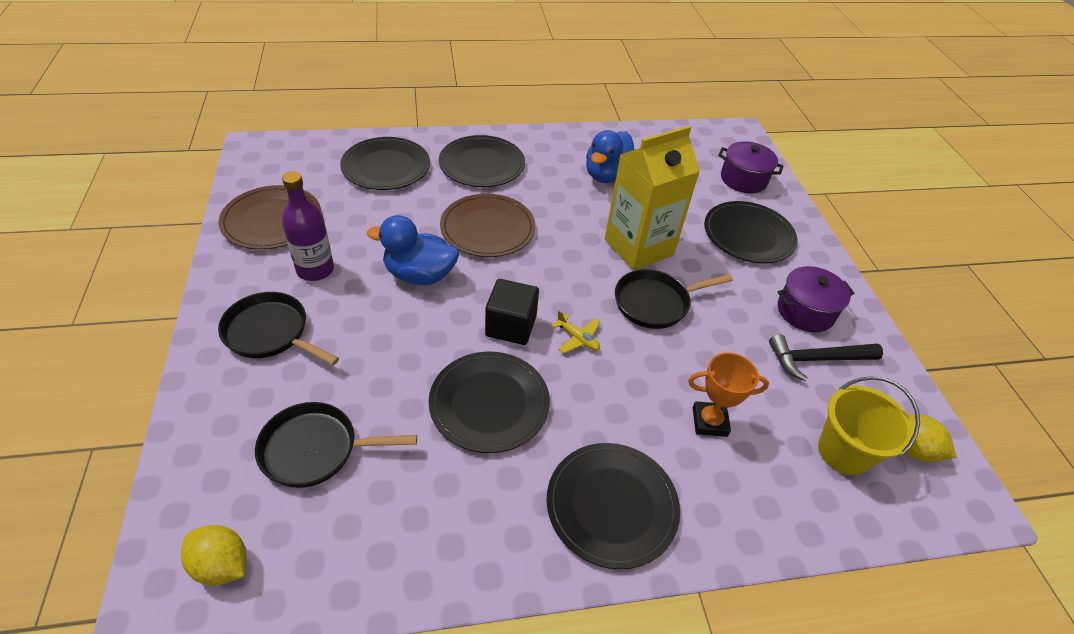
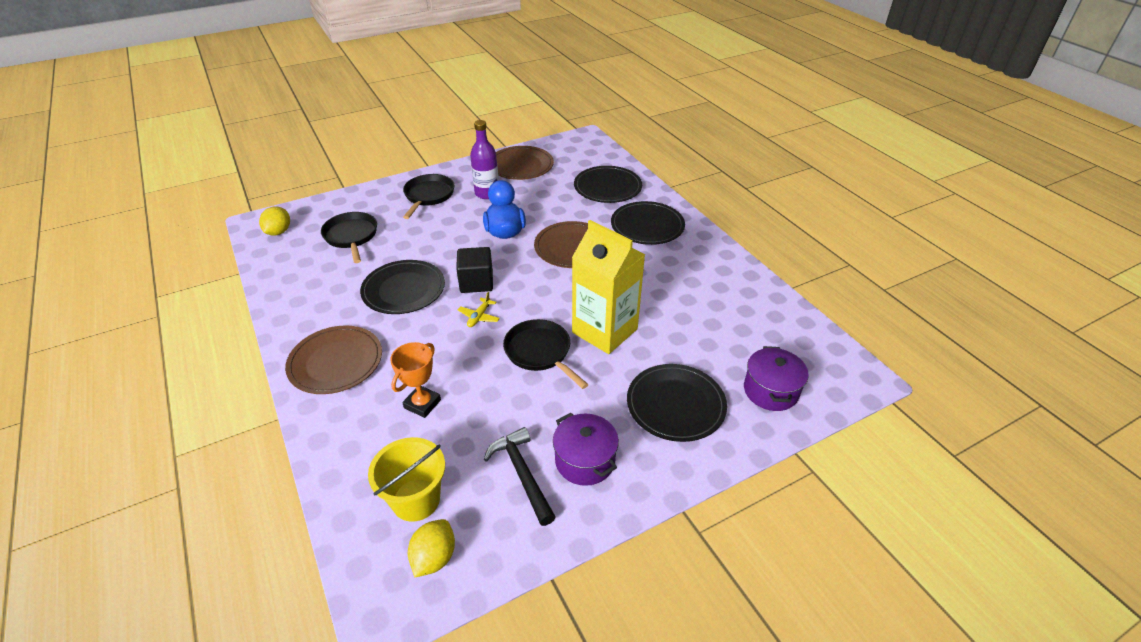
camera: 75 degrees right, 5 degrees down
(607, 175) = (692, 294): blue duck -> none
(611, 505) = (335, 362): black plate -> brown plate
(709, 422) = (422, 404): orange trophy -> orange trophy turned 45 degrees clockwise

